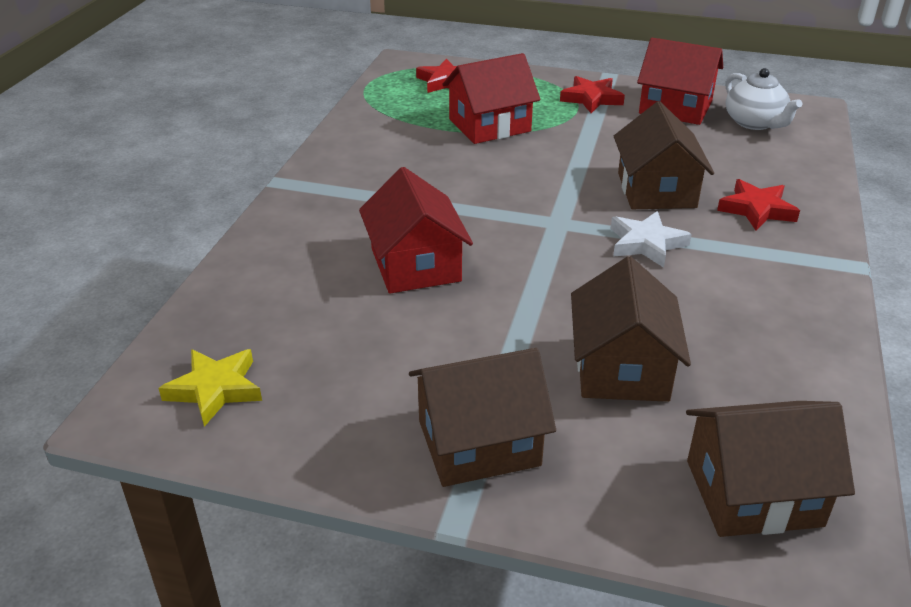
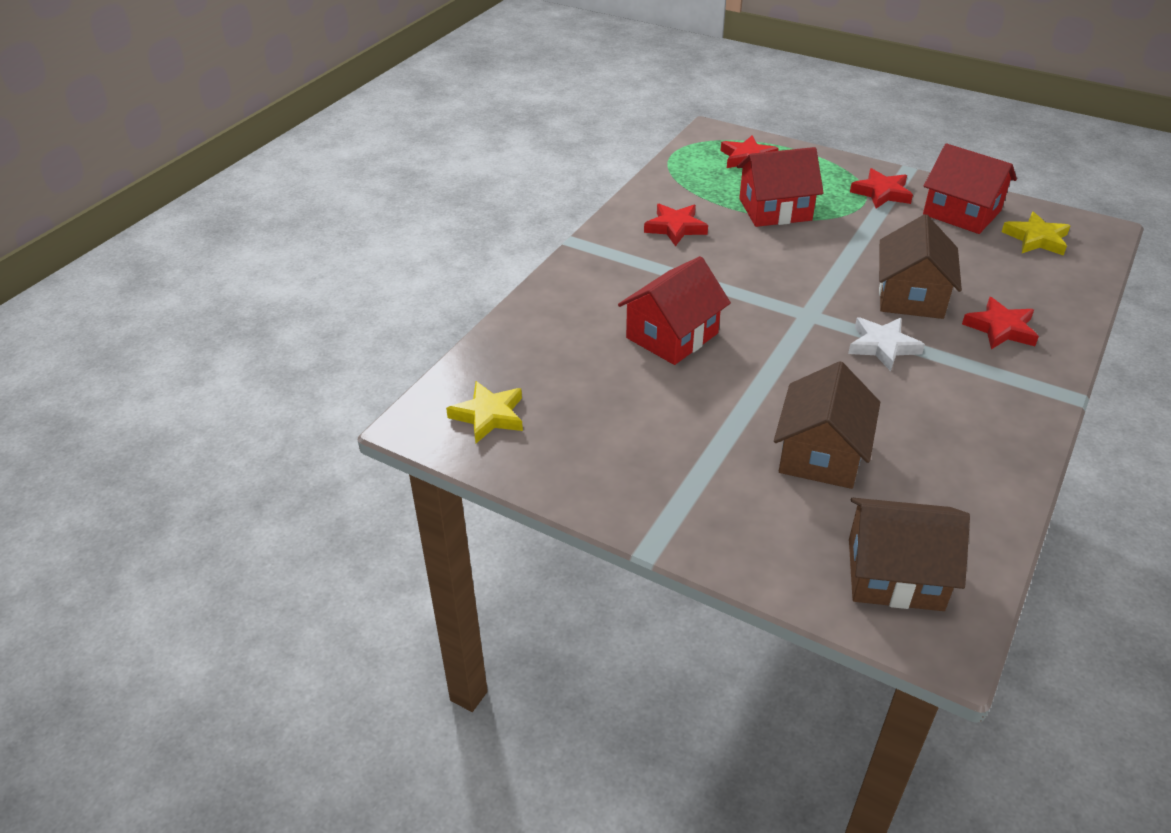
camera: 15 degrees right, 5 degrees up
(389, 155) = (675, 228): none -> red star
(415, 265) = (672, 335): red house -> red house turned 45 degrees clockwise
(479, 443) = (683, 494): brown house -> none
(755, 123) = (1036, 239): white teapot -> yellow star

